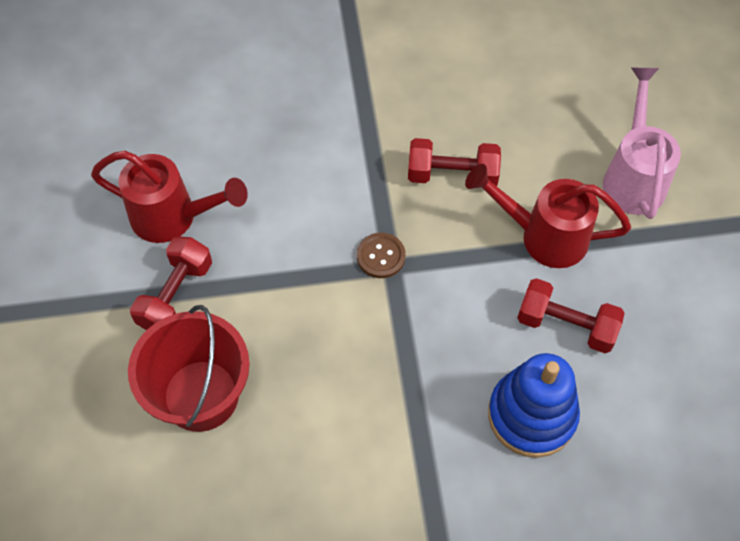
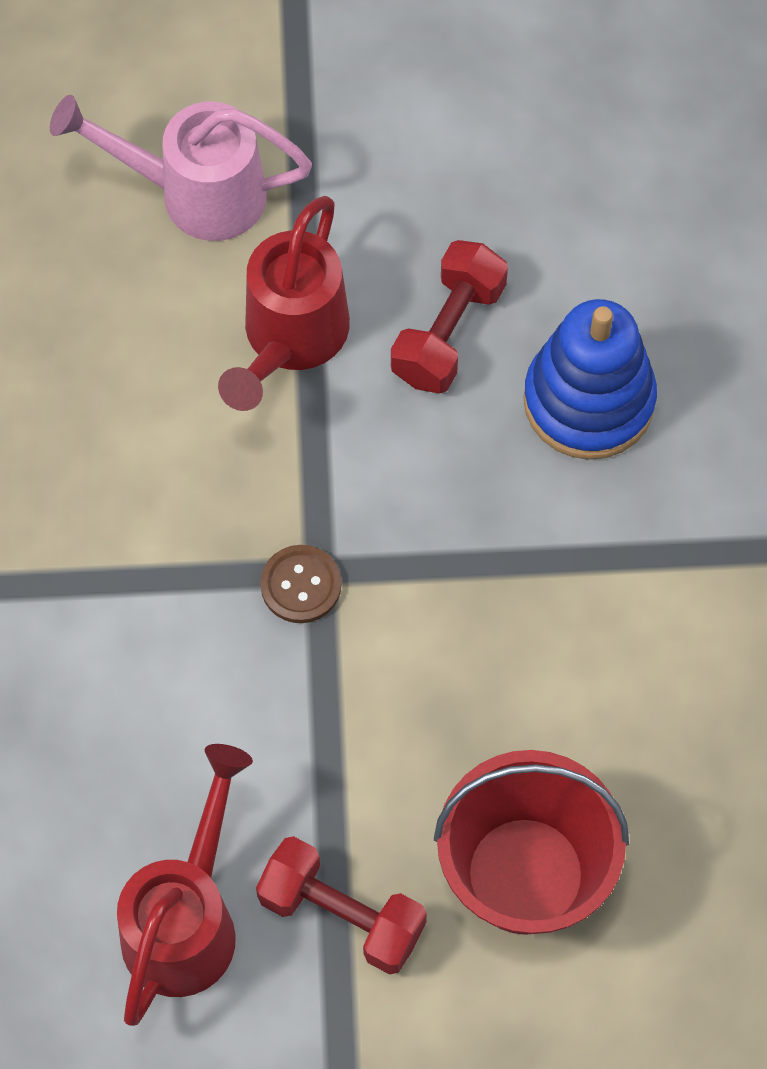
camera: 85 degrees left, 5 degrees up
(452, 175) = (157, 460): red dumbbell -> none

